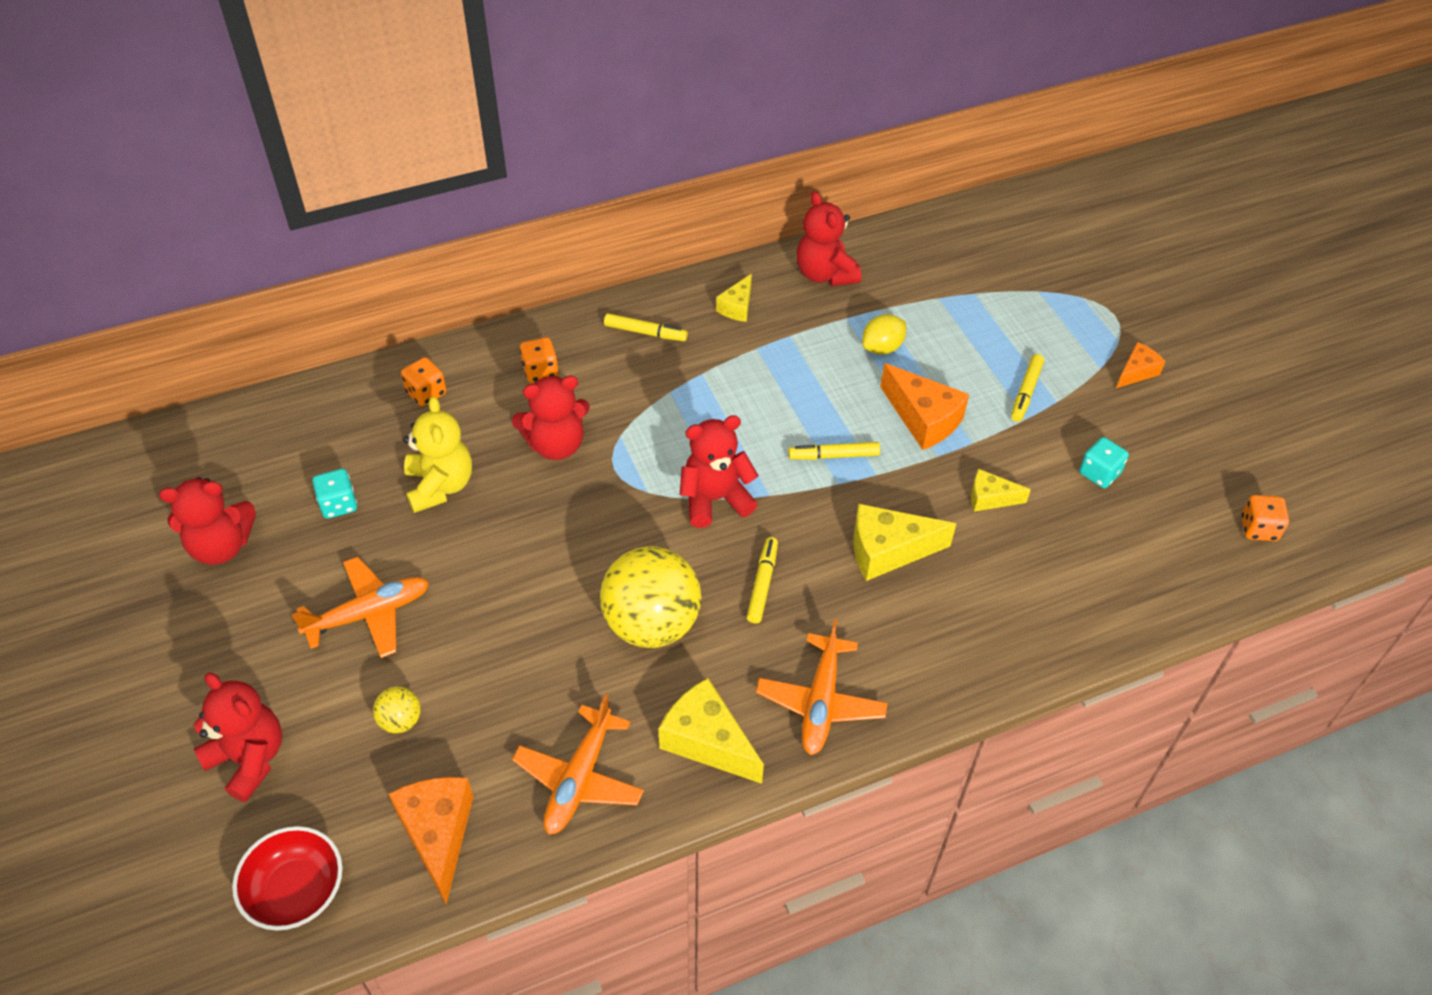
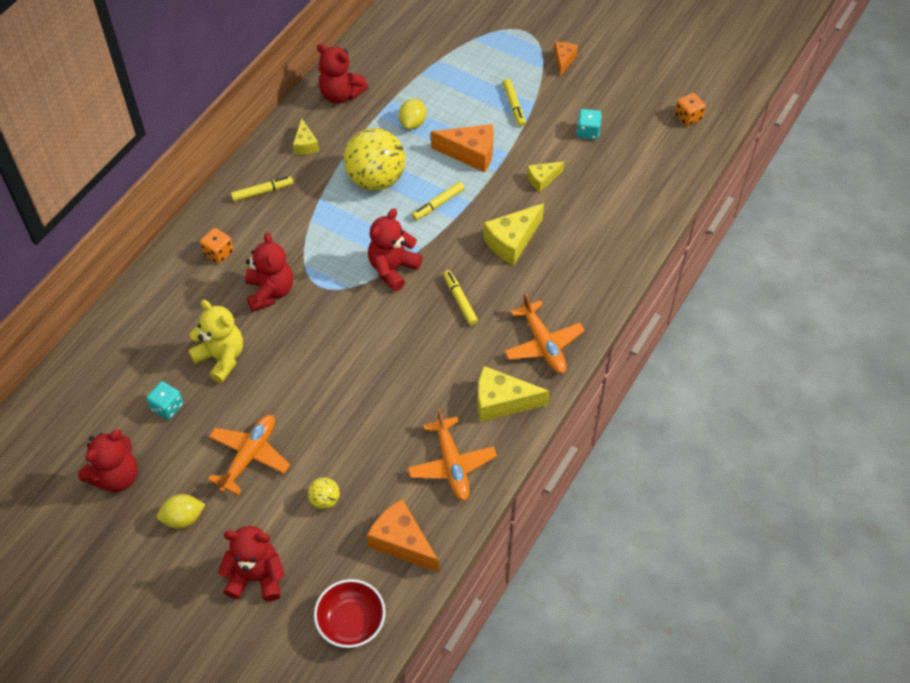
camera: 35 degrees left, 5 degrees up
(241, 637) = (183, 518): none -> yellow lemon
(426, 393) = (157, 308): orange dice -> none
(556, 445) = (270, 292): red teddy bear -> red teddy bear turned 45 degrees counterclockwise
(651, 624) = (418, 359): yellow ball -> yellow ball (376, 179)

